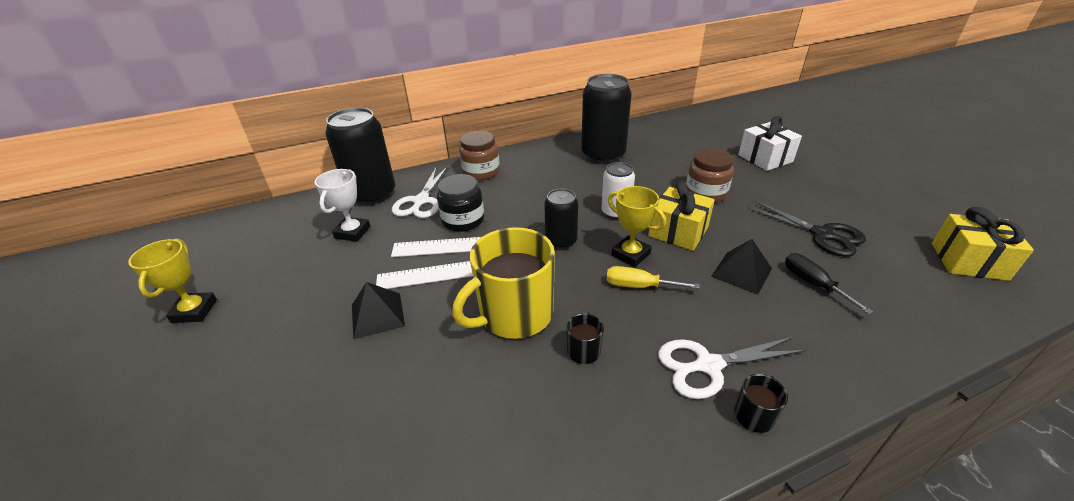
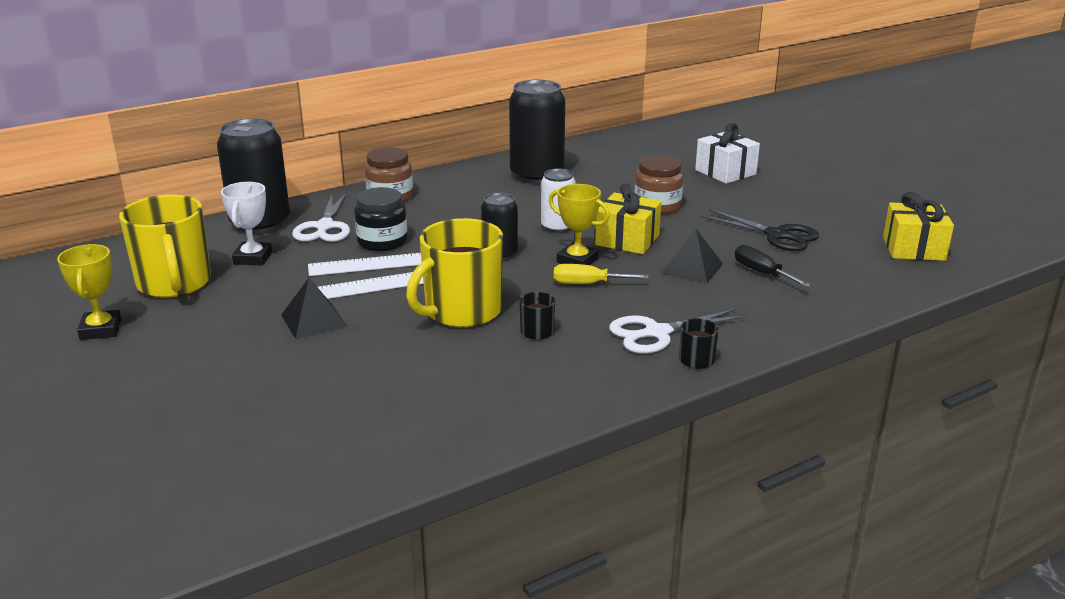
camera: 10 degrees left, 10 degrees down
(279, 258) = (174, 284): none -> yellow mug

